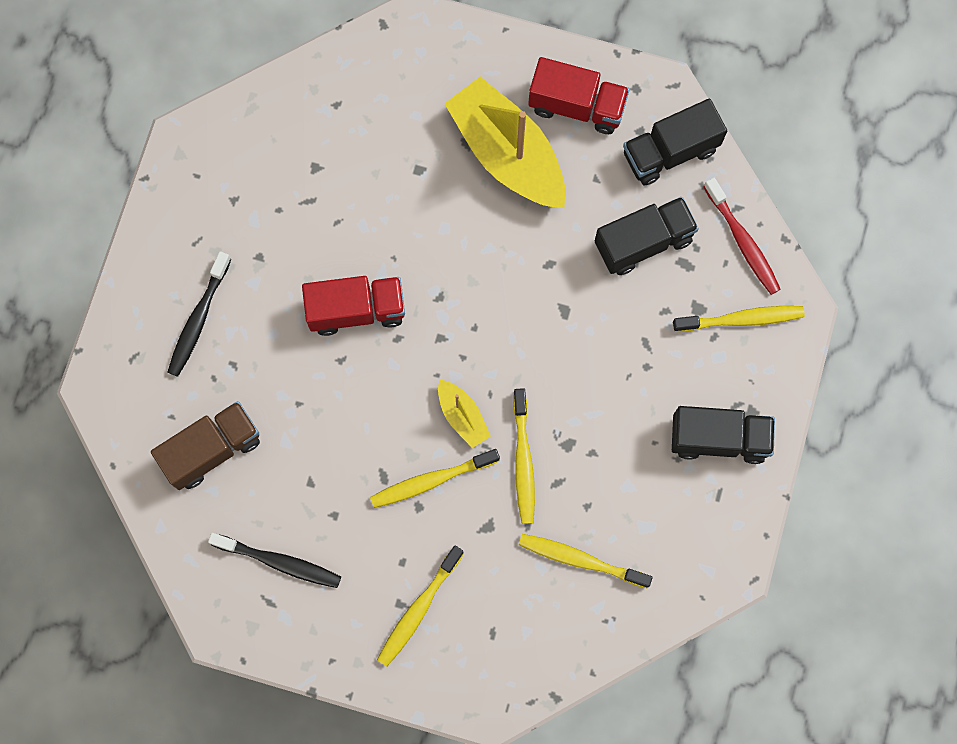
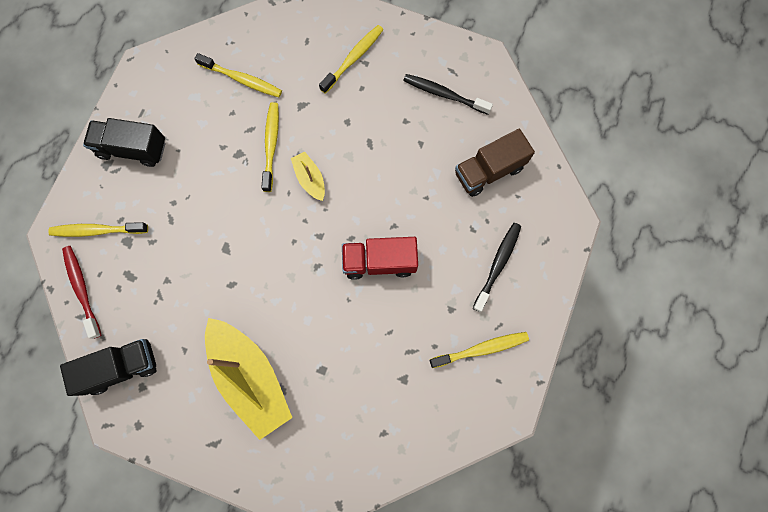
camera: 175 degrees left, 0 degrees up
(431, 480) = (336, 137): yellow toothbrush -> yellow toothbrush (481, 349)
(576, 106) = (188, 414): red truck -> none
(643, 242) = (157, 295): black truck -> none

